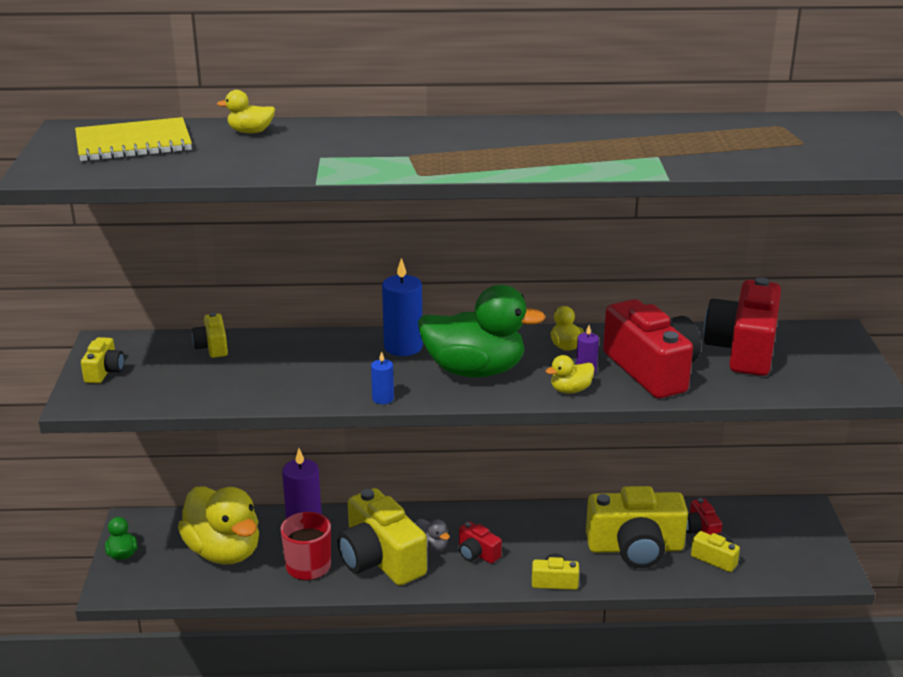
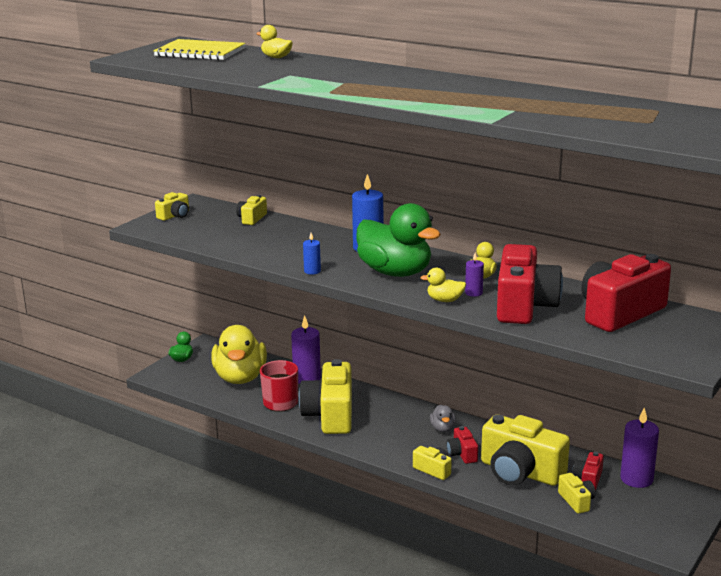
camera: 35 degrees right, 5 degrees down
(431, 546) = (373, 419): grey duck -> grey duck (442, 429)
(477, 553) = (399, 434): red camera -> red camera (462, 454)
(738, 511) = (636, 479): none -> purple candle

